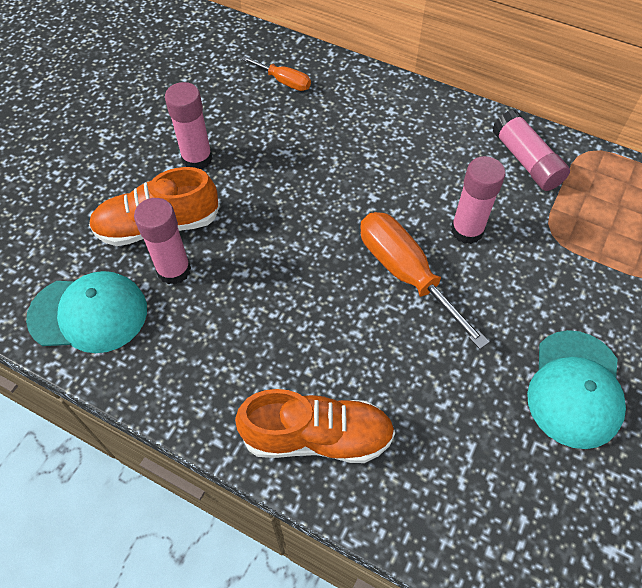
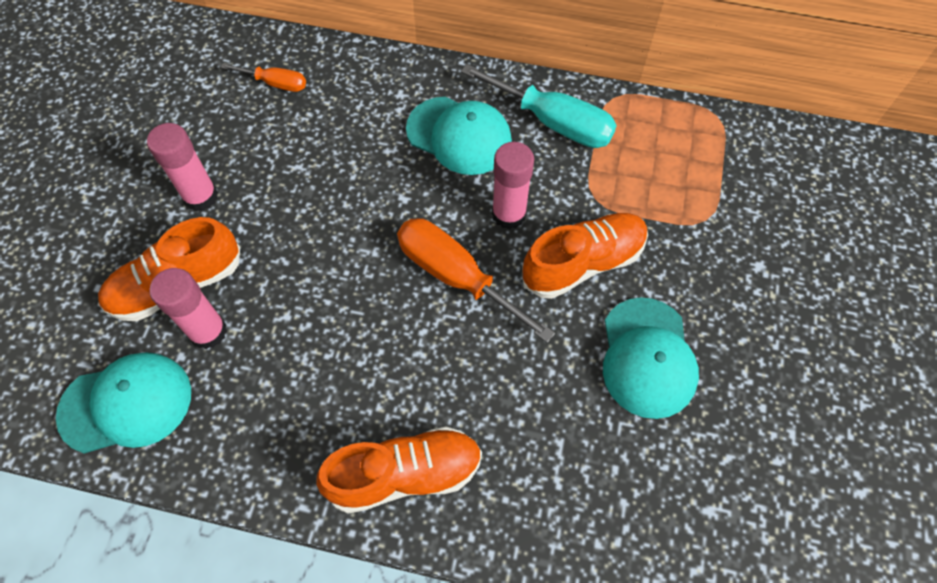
camera: 15 degrees left, 5 degrees up
(436, 155) = (459, 136): none -> turquoise cap
(526, 161) = (553, 122): pink glue stick -> turquoise screwdriver
(528, 288) = (583, 263): none -> orange shoe

